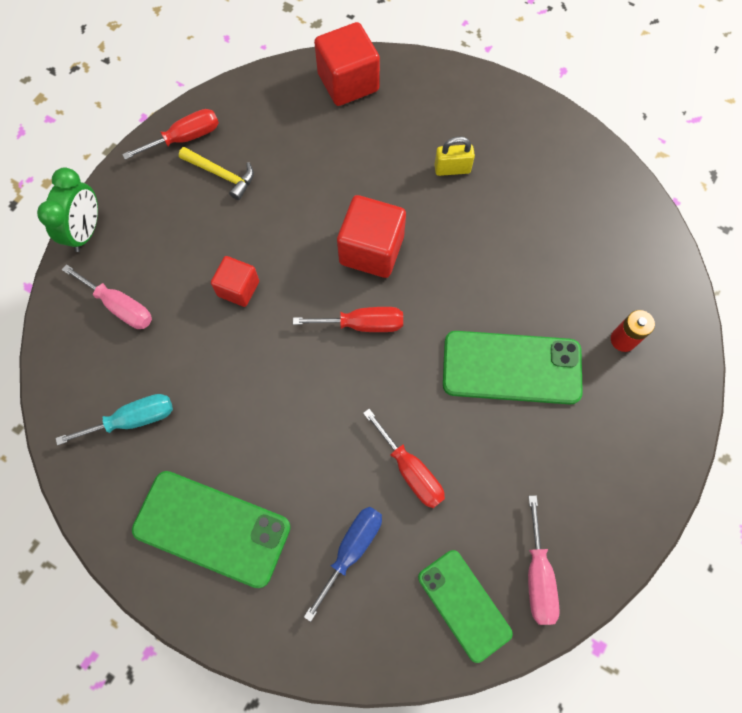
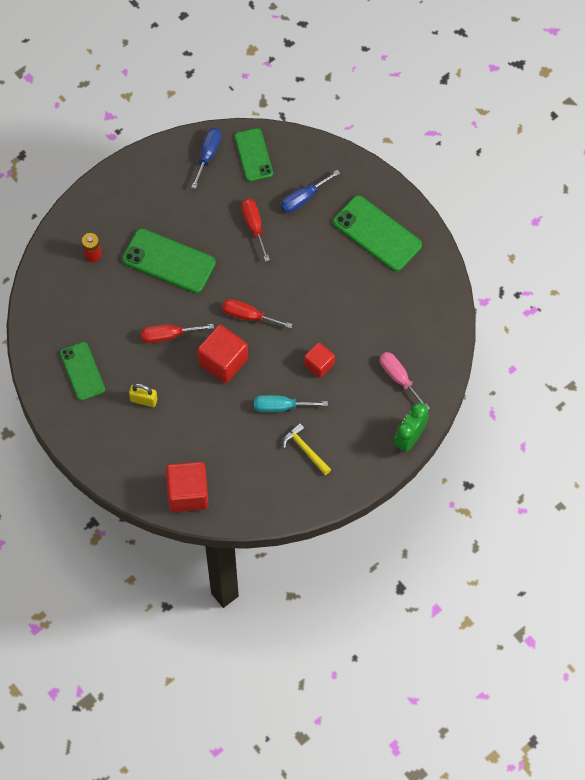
camera: 160 degrees left, 5 degrees down
(133, 420) = (407, 306): turquoise screwdriver -> turquoise screwdriver (281, 407)
(185, 138) = (322, 487): red screwdriver -> red screwdriver (168, 335)
(537, 575) = (208, 155): pink screwdriver -> blue screwdriver
(547, 178) = (82, 371): none -> green phone

